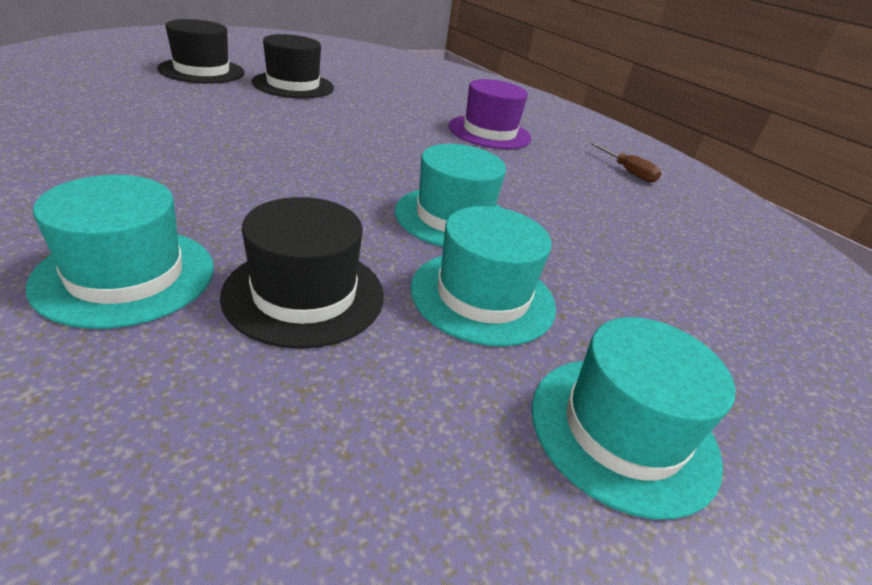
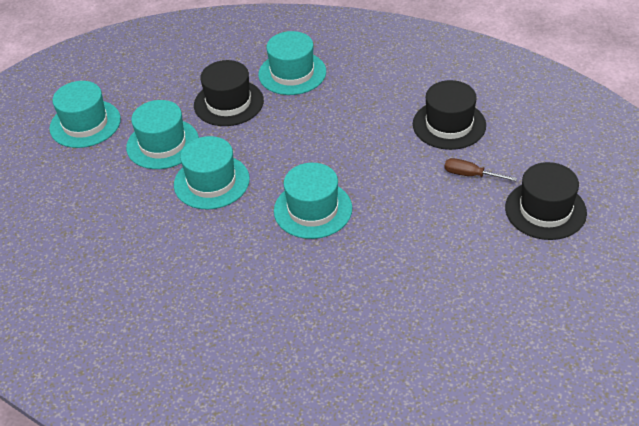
camera: 155 degrees right, 10 degrees up
(293, 85) = (472, 249): black hat -> black hat (449, 125)
(374, 150) = (313, 209): none -> turquoise hat
(489, 132) = (269, 307): purple hat -> none
(629, 172) = (126, 334): brown screwdriver -> brown screwdriver (470, 175)

